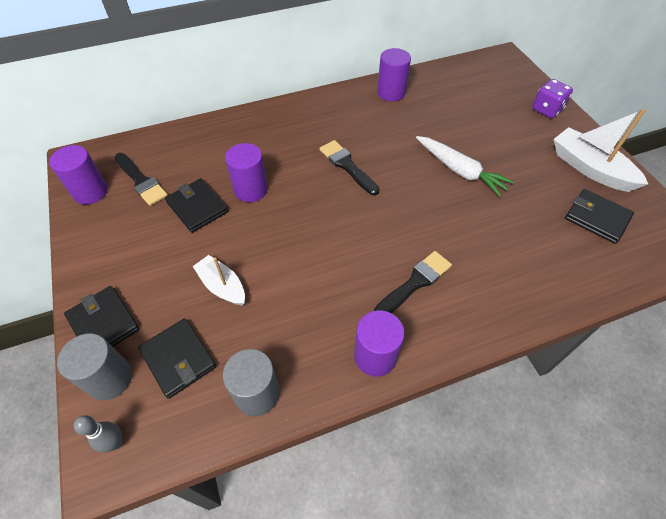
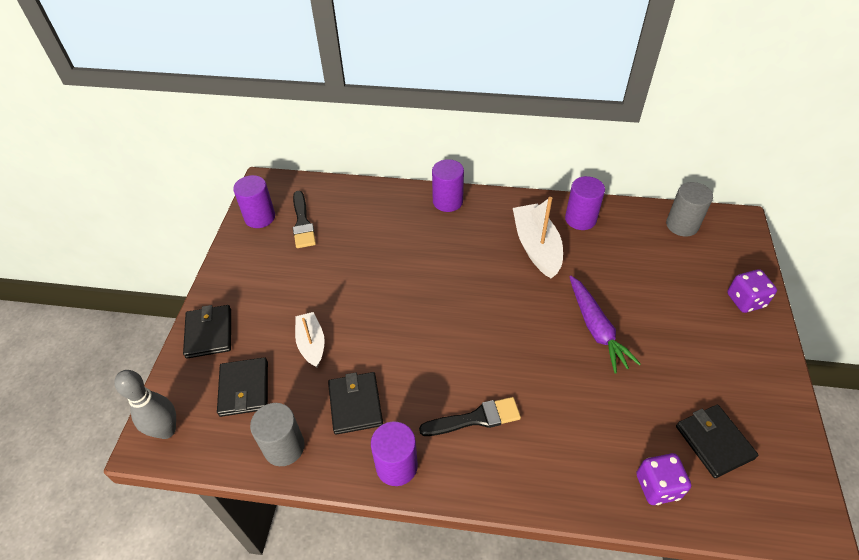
camera: 30 degrees right, 5 degrees down
(110, 378) = (189, 379): grey cylinder -> grey cylinder (682, 225)
(115, 442) = (166, 430): grey bowling pin -> grey bowling pin, size x1.64
(197, 207) = (333, 265): black wallet -> black wallet (355, 404)
(251, 190) = (386, 267): purple cylinder -> purple cylinder (447, 201)
(347, 166) = (486, 279): black brush -> none
(460, 171) = (596, 329): white carrot -> purple carrot
(583, 269) = (657, 486): none -> purple dice
(590, 168) = (748, 386): white boat -> white boat (536, 247)

